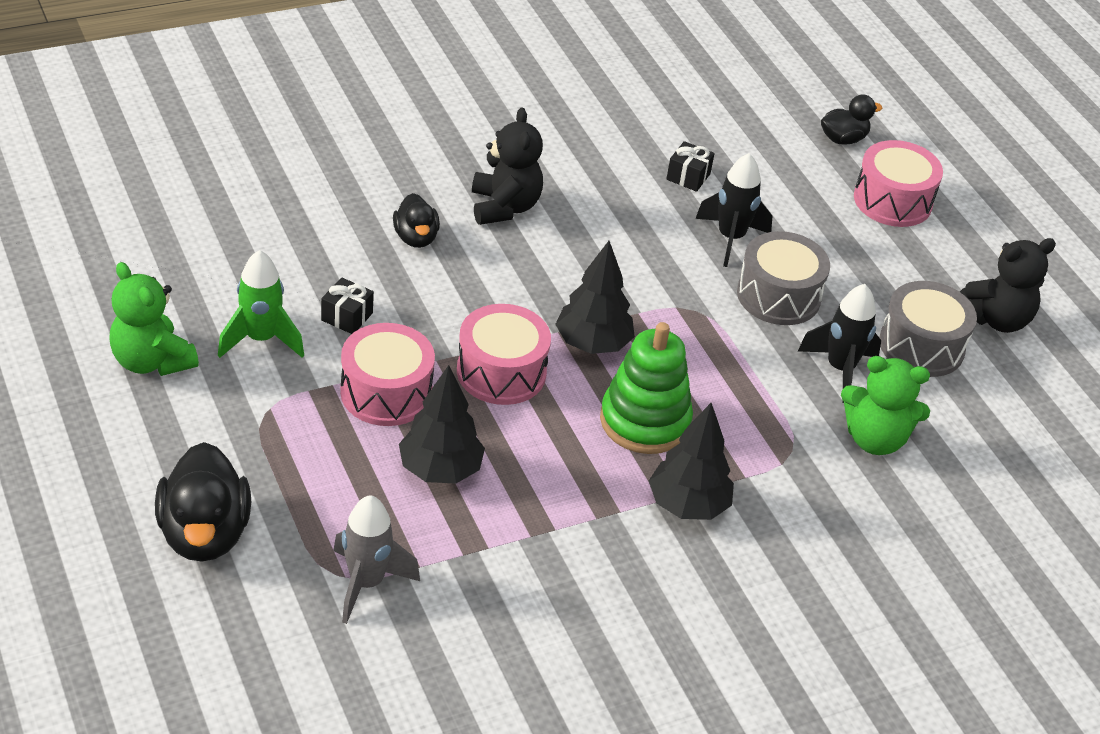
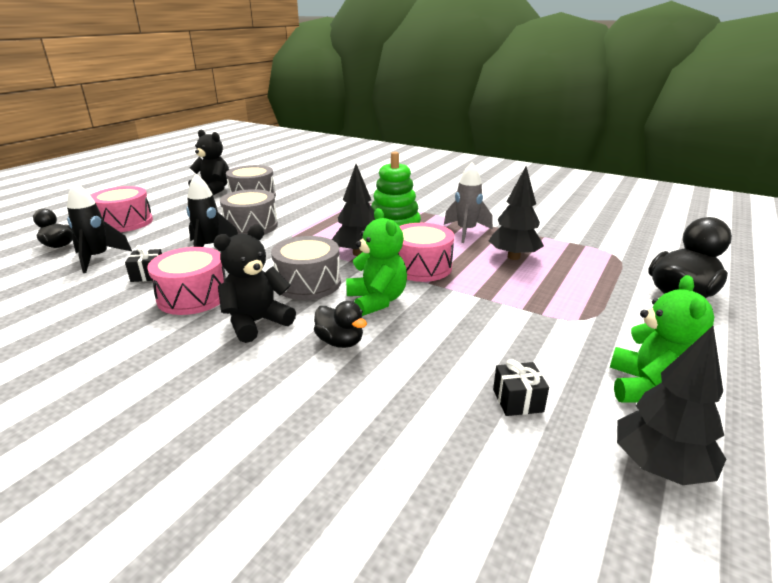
camera: 120 degrees left, 15 degrees down
(261, 339) = (540, 352): green rocket -> none
(347, 316) = (462, 330): black gift -> black gift (517, 400)
(366, 583) = (603, 248): grey rocket -> grey rocket (466, 231)
(386, 392) = (495, 290): pink drum -> pink drum (193, 296)
(416, 238) = (340, 342): black duck -> black duck turned 90 degrees clockwise
(552, 270) = (308, 283): none -> grey drum
(688, 505) = (428, 209): black tree -> black tree (659, 466)
(840, 369) = (292, 205): black rocket -> black rocket (98, 258)
(875, 439) = (330, 192): green teddy bear -> green teddy bear (377, 301)

